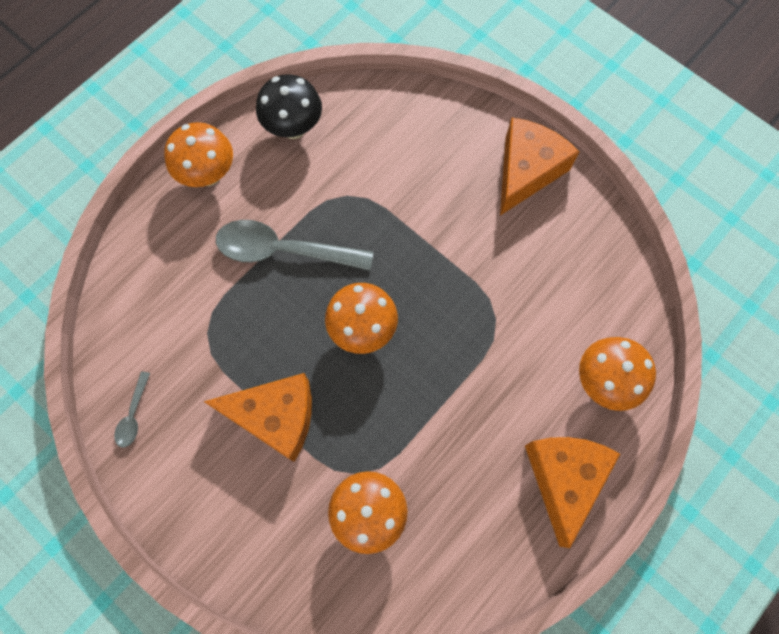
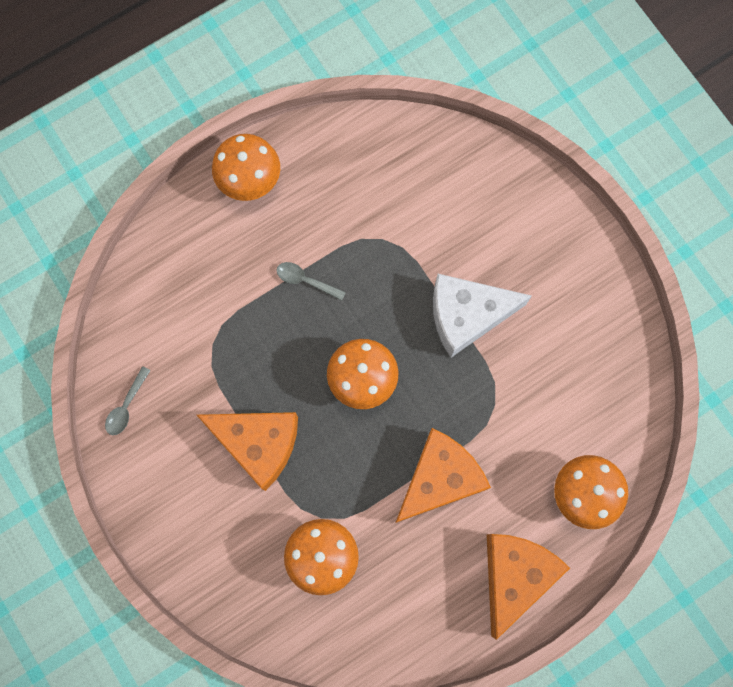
camera: 15 degrees right, 5 degrees up
(284, 250) = (305, 281): grey spoon -> grey spoon, size x0.46
(293, 128) = (347, 153): black mushroom -> none
(445, 244) = (467, 316): none -> white cheese
(526, 171) = (571, 259): orange cheese -> orange cheese (439, 478)

